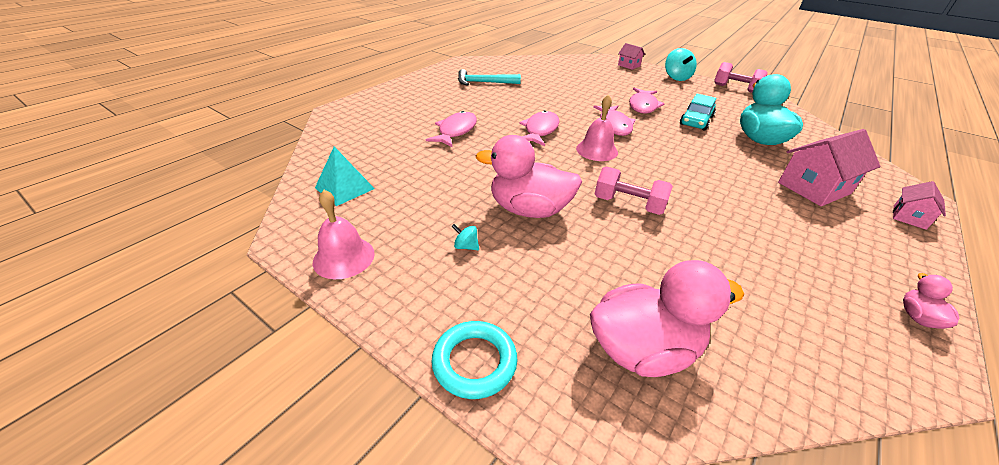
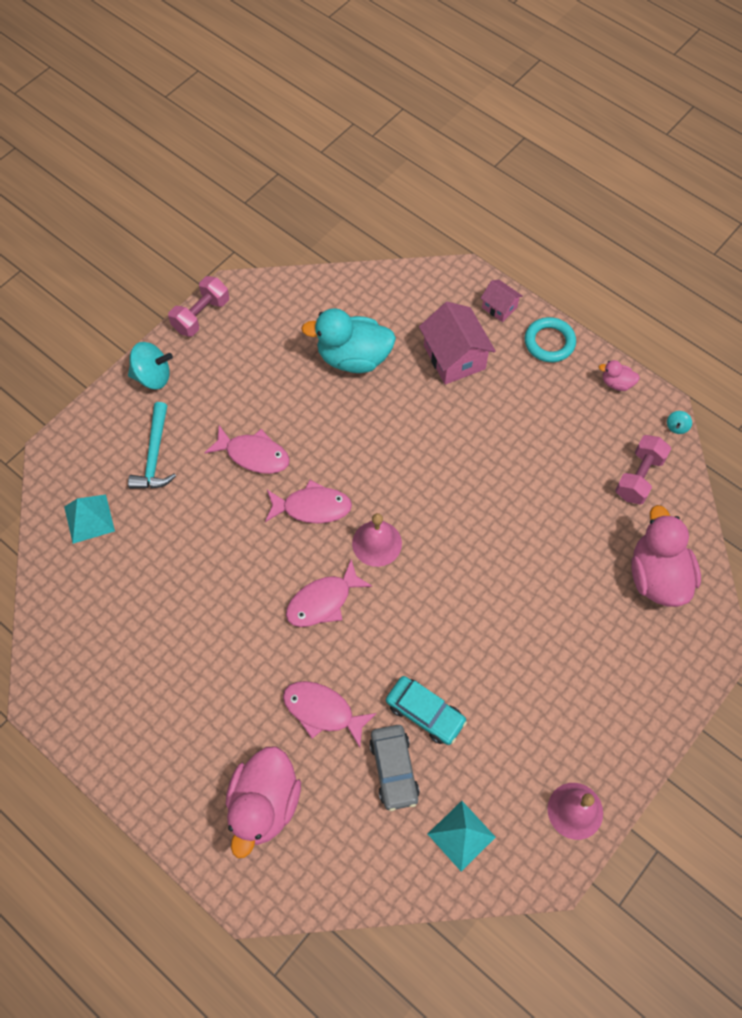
camera: 85 degrees left, 25 degrees up
(408, 158) = (394, 769): none -> grey car
(466, 246) = (555, 698): turquoise spinning top -> turquoise spinning top (676, 427)
(474, 362) = (676, 692): turquoise ring -> turquoise ring (549, 342)
(484, 82) = (151, 668): turquoise hammer -> turquoise hammer (154, 455)
(529, 210) = (497, 635): pink duck -> pink duck (264, 804)
(540, 130) = (323, 601): pink fish -> pink fish turned 60 degrees counterclockwise
(572, 66) = (89, 518): none -> turquoise pyramid
(628, 204) = (486, 538): pink dumbbell -> pink dumbbell (639, 477)
(629, 65) = (93, 428): pink house -> none
(696, 121) = (302, 406): turquoise car -> turquoise car (425, 713)

